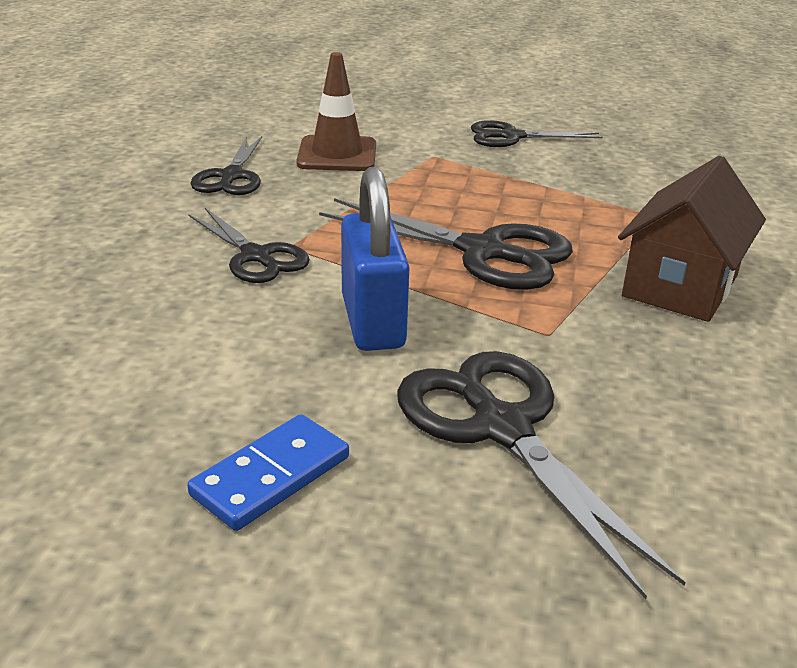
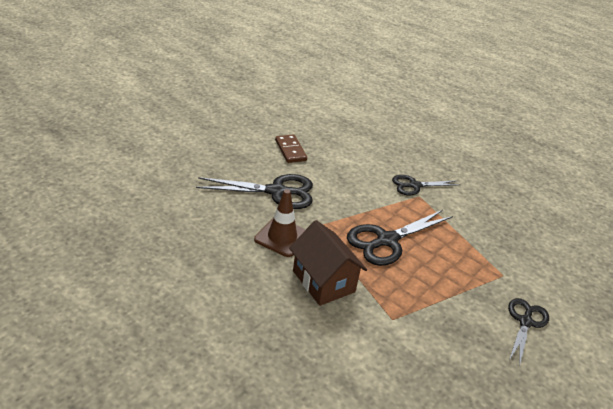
camera: 115 degrees right, 5 degrees up
(231, 176) = (495, 203): black scissors -> none
(271, 476) = (290, 150): blue domino -> brown domino
(337, 154) = (514, 243): brown traffic cone -> brown traffic cone (282, 237)
(373, 322) = (351, 193): blue padlock -> none

